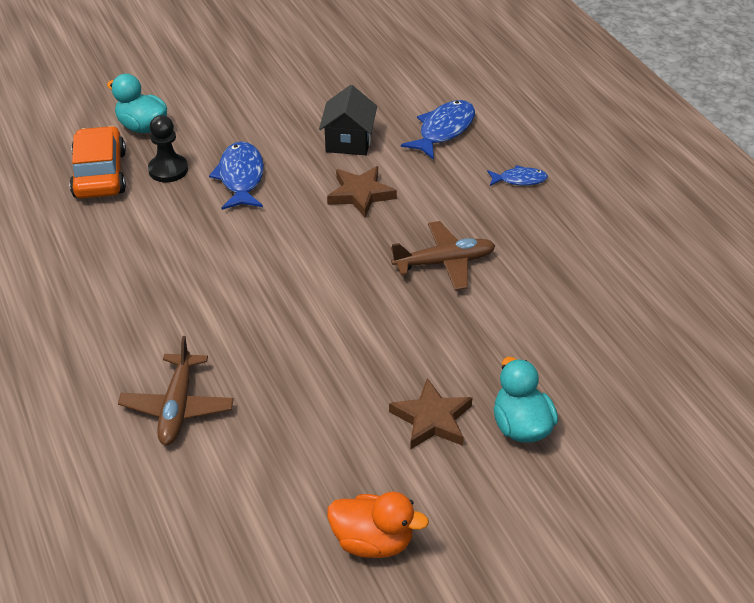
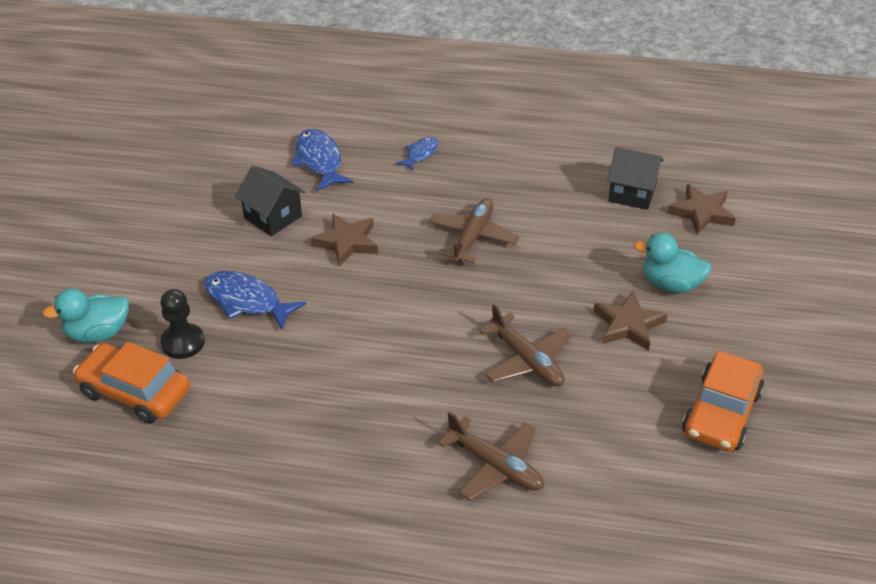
camera: 55 degrees left, 0 degrees up
(320, 370) = (527, 361): none -> brown plane
(373, 542) = (721, 413): orange duck -> orange car
(626, 340) = (632, 193): none -> black house
(657, 405) = (701, 213): none -> brown star

